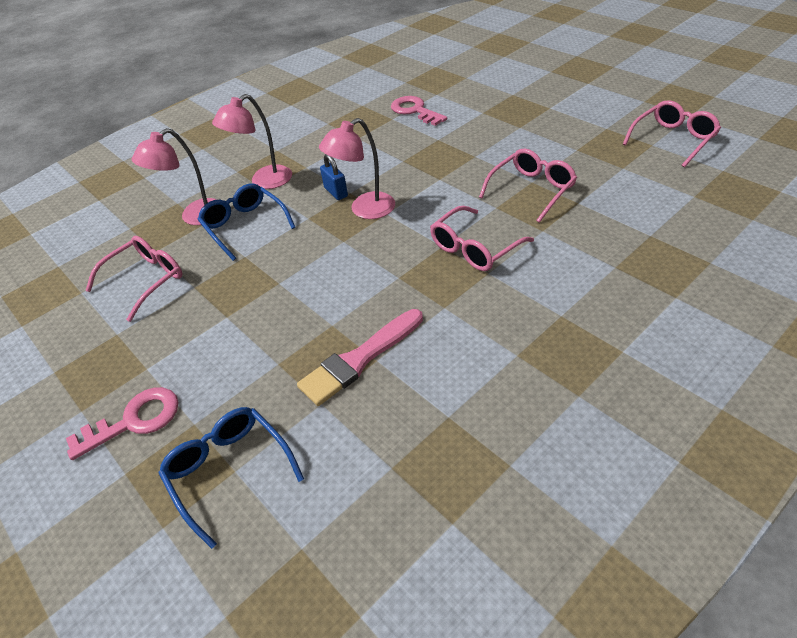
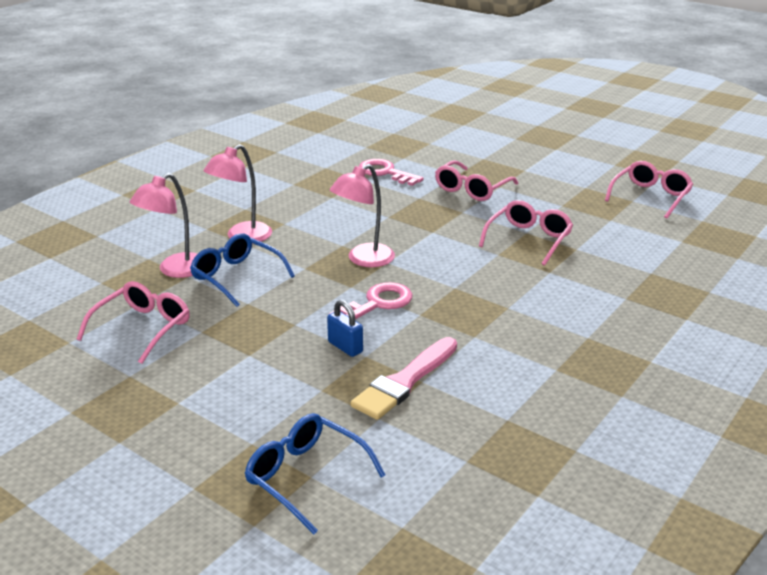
camera: 15 degrees left, 15 degrees down
(134, 421) = (185, 445): pink key -> pink key (377, 304)
(336, 192) = (326, 245): blue padlock -> blue padlock (345, 347)
(474, 248) = (488, 288): pink glasses -> pink glasses (472, 189)

